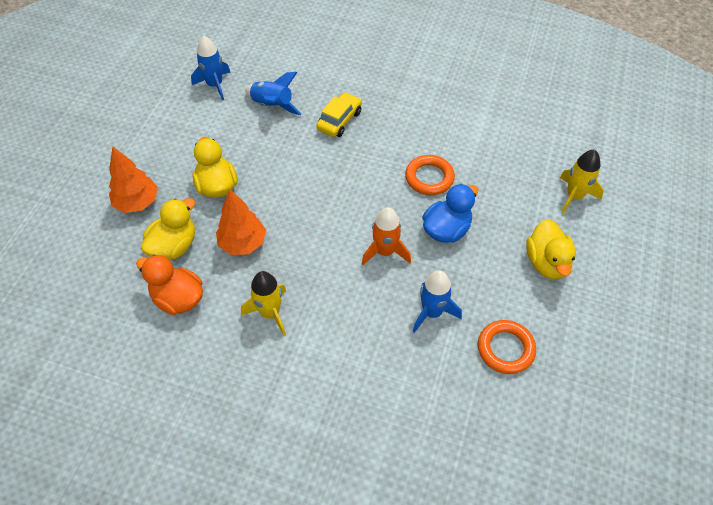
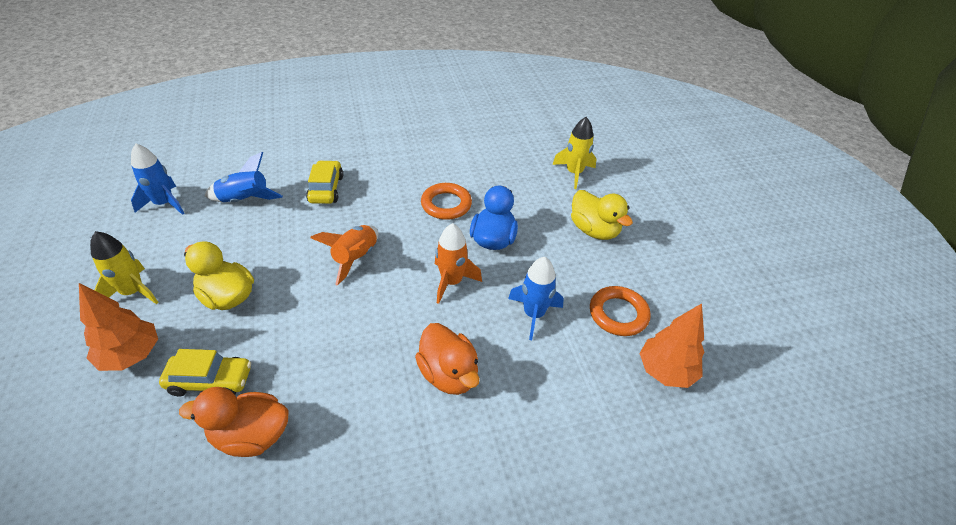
camera: 35 degrees left, 10 degrees down
(174, 246) = (210, 381): yellow duck -> yellow car
(243, 243) = (295, 340): orange tree -> orange tree (665, 371)
(270, 313) = (374, 395): yellow rocket -> yellow rocket (133, 292)
(323, 195) = (355, 258): none -> orange rocket
(332, 325) = (449, 374): none -> orange duck

